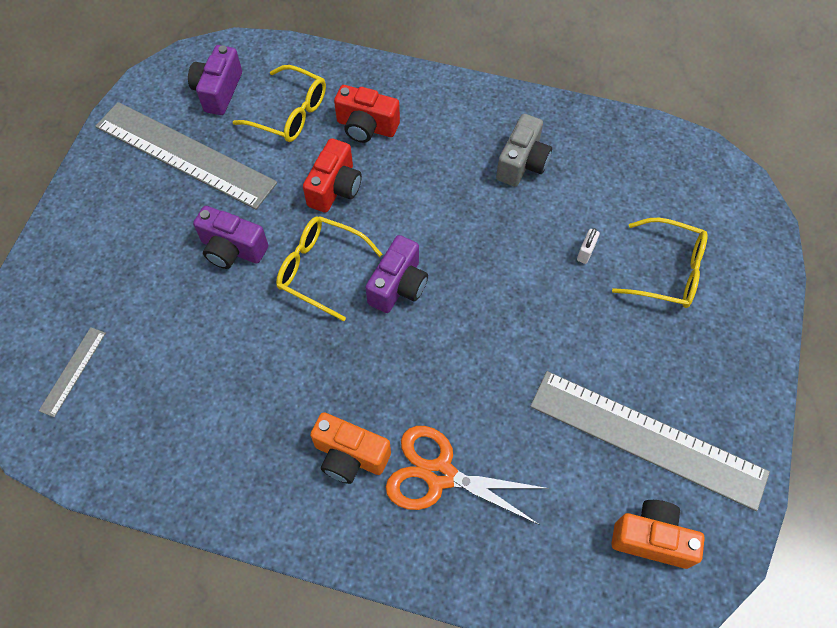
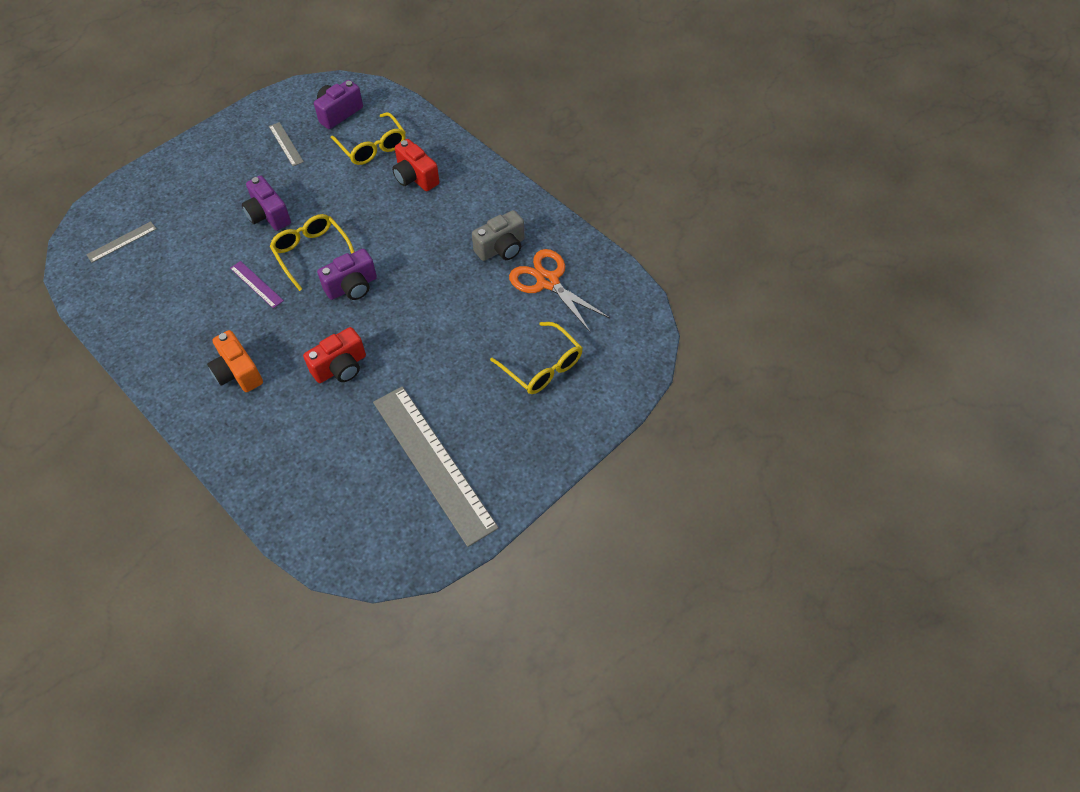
camera: 30 degrees right, 5 degrees down
(184, 155) = (286, 144): grey ruler -> grey ruler, size x0.43
(285, 339) = (256, 284): none -> purple ruler
(335, 188) = (362, 207): red camera -> red camera (340, 367)
(440, 475) = (282, 412): orange scissors -> orange scissors (548, 281)
(585, 252) = (495, 326): white padlock -> none
(651, 538) = (382, 523): orange camera -> none

